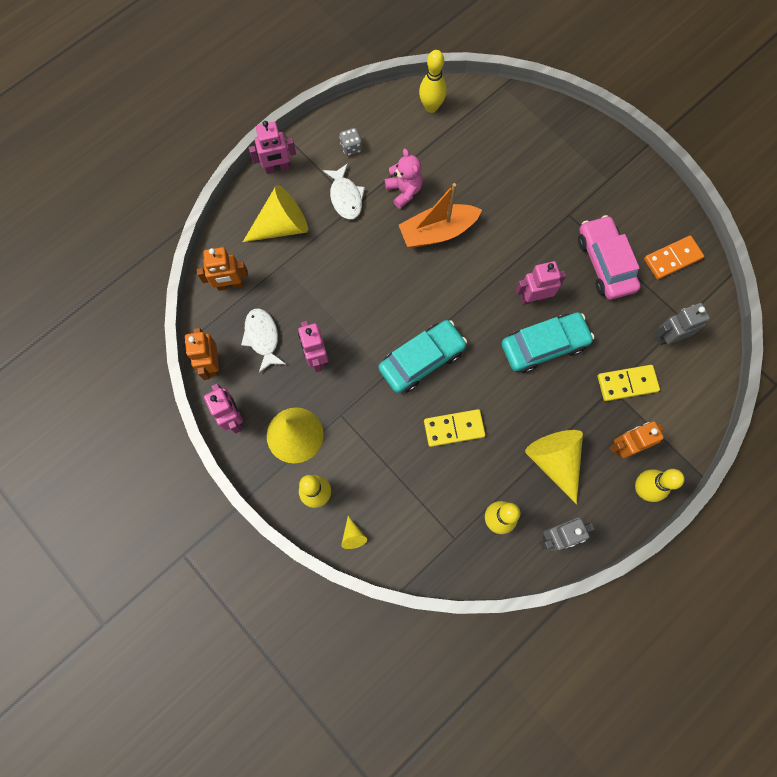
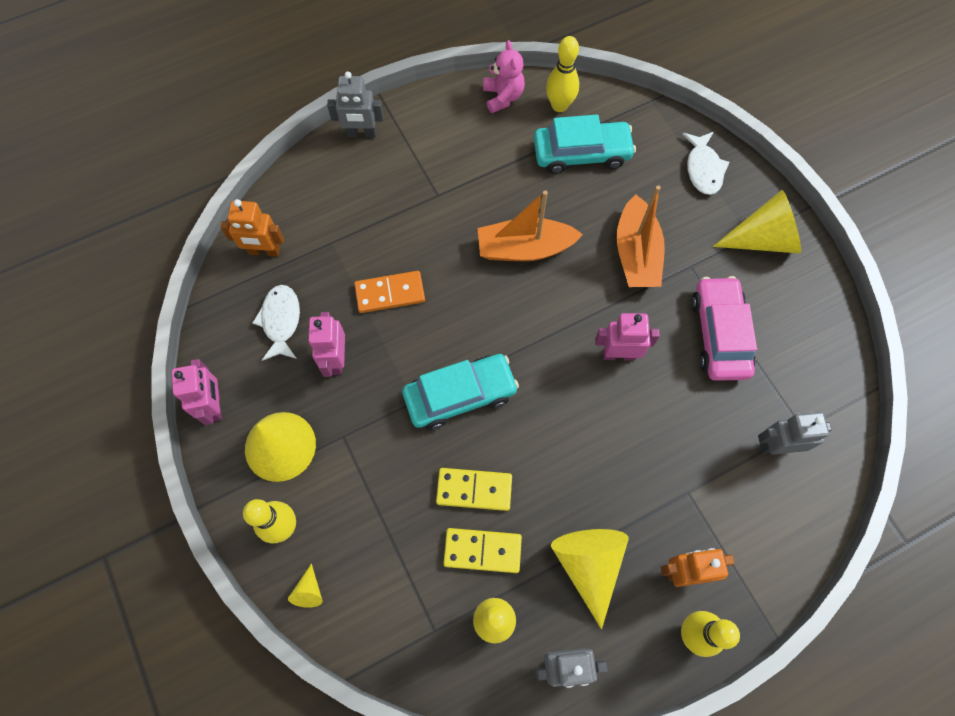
camera: 15 degrees right, 5 degrees down
(212, 364) = (212, 337): orange robot -> none
(277, 168) = (361, 134): pink robot -> grey robot
(282, 226) = (345, 199): yellow cone -> yellow cone (762, 239)
(345, 197) = (429, 183): white fish -> white fish (703, 169)
(351, 147) = (453, 130): grey dice -> none
(404, 191) = (499, 192): pink teddy bear -> pink teddy bear (503, 97)
(525, 215) = (636, 254): none -> orange boat
(544, 345) = (615, 416): turquoise car -> turquoise car (581, 153)
(627, 383) = (708, 490): yellow domino -> yellow domino (482, 550)
(672, 258) = (806, 349): orange domino -> orange domino (390, 293)

